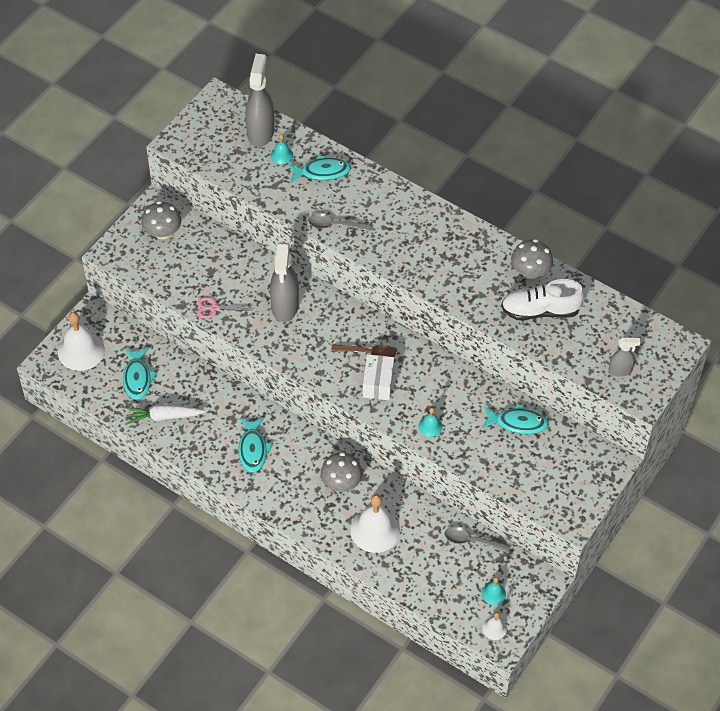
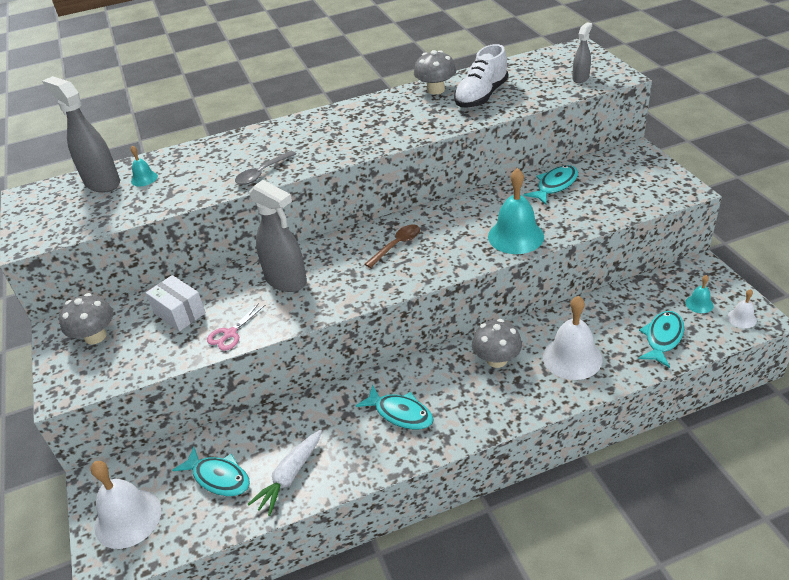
camera: 50 degrees left, 15 degrees down
(322, 172) = (195, 161): turquoise fish -> turquoise fish (662, 338)
(378, 383) = (437, 252): white box -> white box (179, 313)
(430, 426) = (516, 236): turquoise bell -> turquoise bell, size x2.07
(471, 541) = (629, 295): grey spoon -> none

